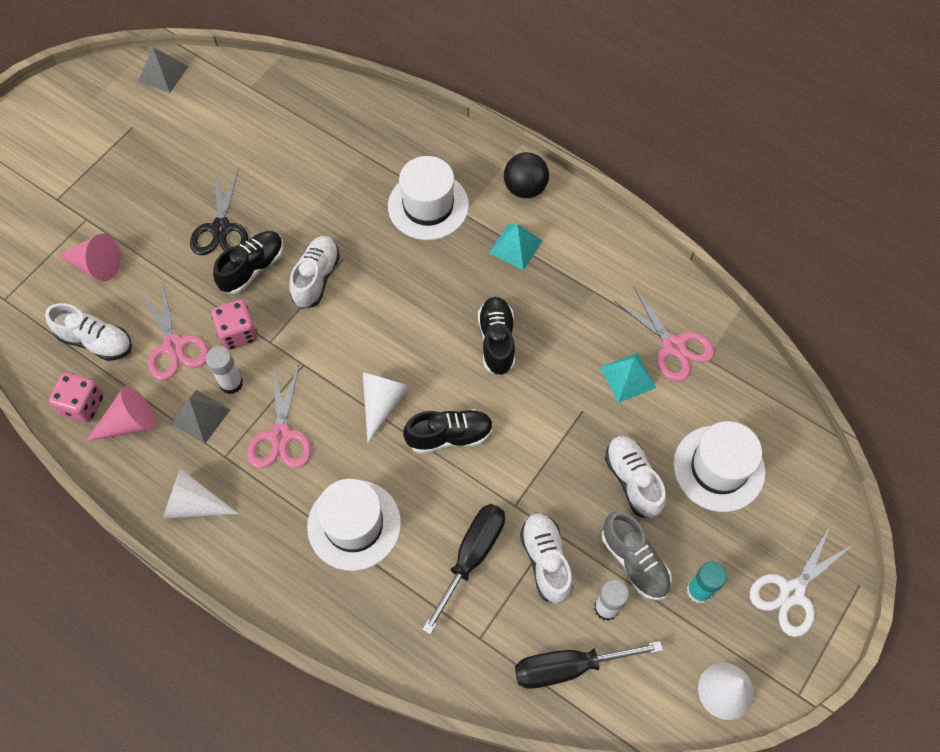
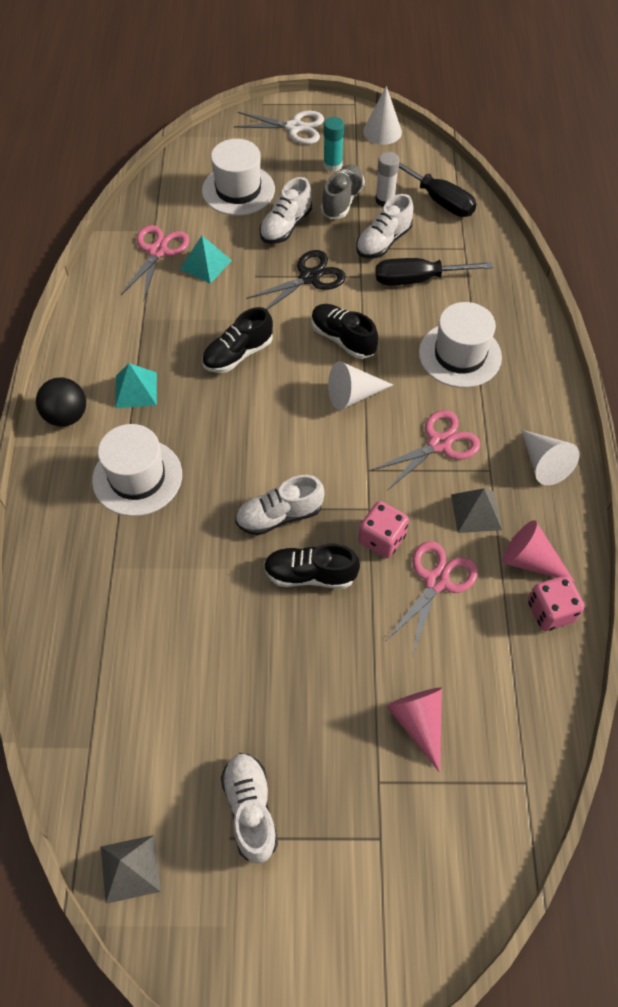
camera: 125 degrees left, 5 degrees down
(96, 341) = (489, 652): white shoe -> white shoe (250, 809)
(221, 229) = (290, 635): black scissors -> black scissors (310, 277)
(231, 383) = (429, 510): white glue stick -> none

